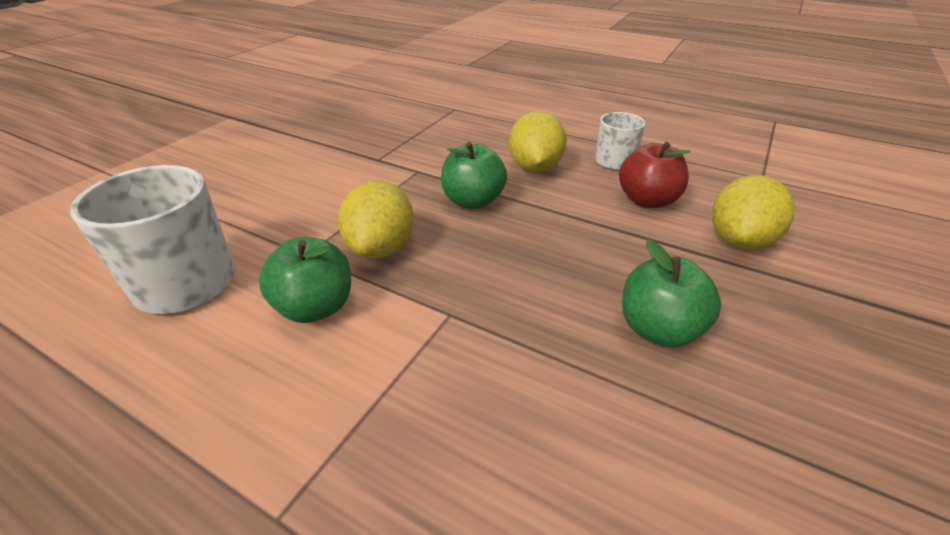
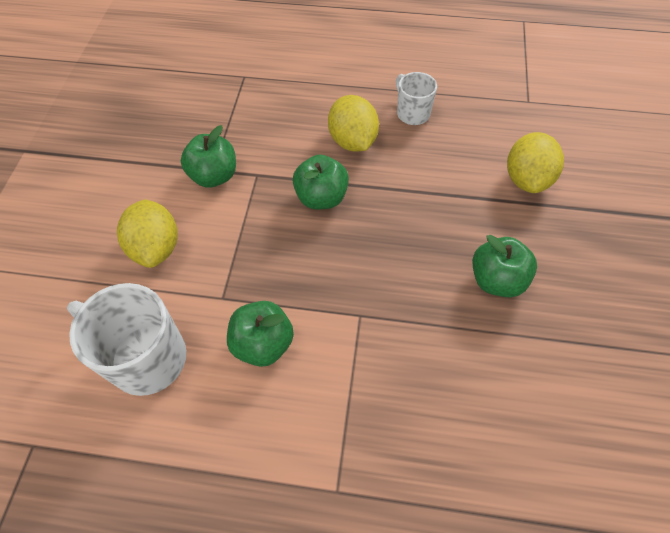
camera: 20 degrees left, 20 degrees up
(375, 163) = (214, 176): none -> green apple
(381, 248) = (277, 272): yellow lemon -> yellow lemon (156, 247)
(647, 200) = (452, 155): red apple -> none

